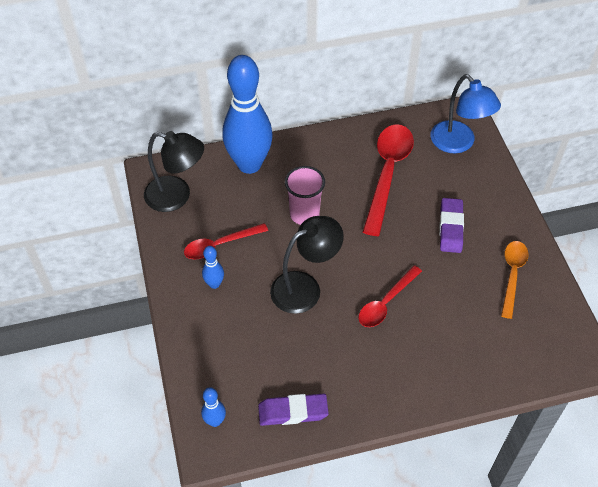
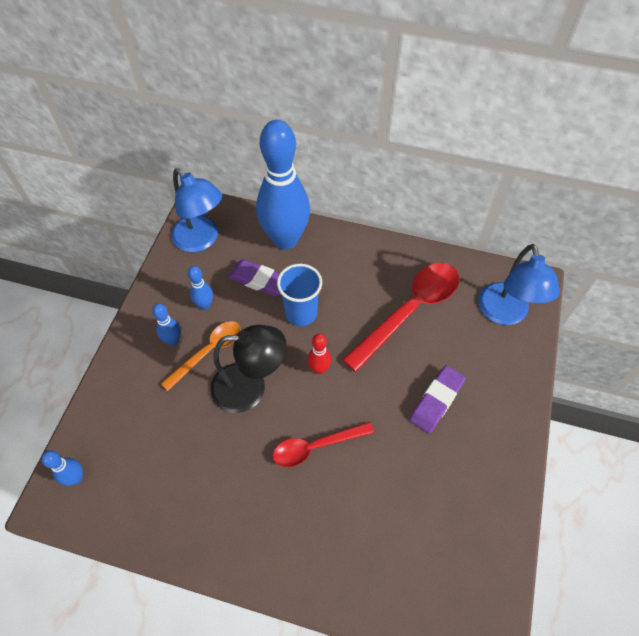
camera: 30 degrees right, 5 degrees up
(177, 196) = (201, 240): black lamp -> blue lamp
(220, 245) = (205, 305): red spoon -> blue bowling pin
(293, 411) = (149, 511): purple eraser -> purple eraser (259, 280)
(304, 214) = (301, 313): pink cup -> blue cup
(348, 248) = (319, 369): none -> red bowling pin
(512, 275) = (468, 489): orange spoon -> orange spoon (208, 352)

